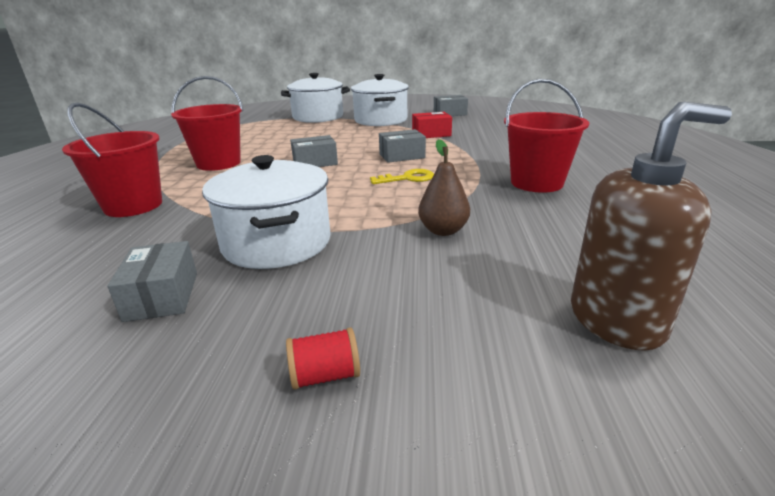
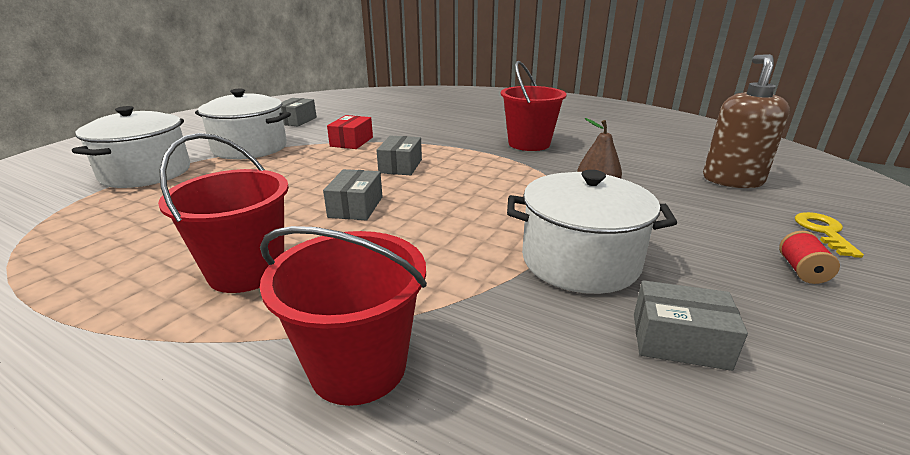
camera: 65 degrees left, 0 degrees up
(408, 178) = (468, 177): yellow key -> yellow key (823, 231)

